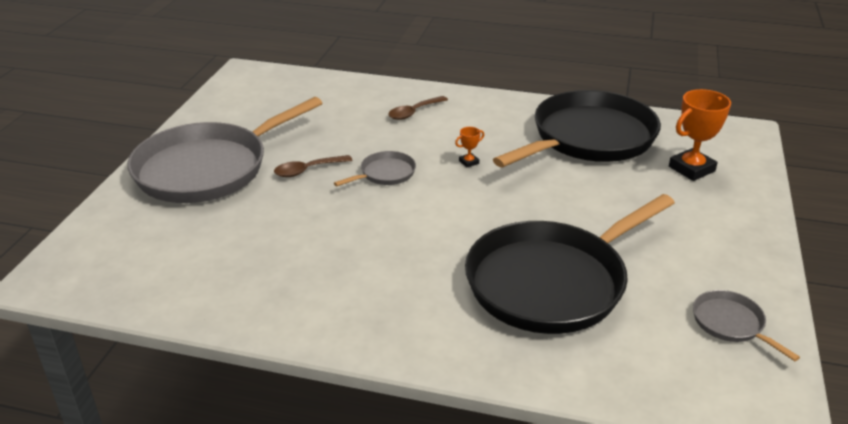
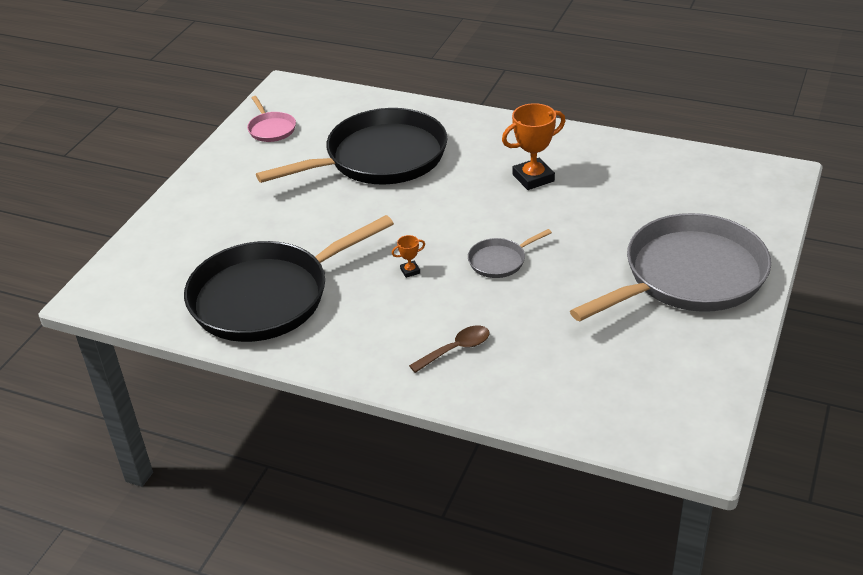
camera: 170 degrees left, 5 degrees up
(307, 170) = (581, 269): brown spoon -> none
(691, 169) = (190, 252): orange trophy -> orange trophy (533, 178)
(730, 323) = (271, 129): grey pan -> pink pan

